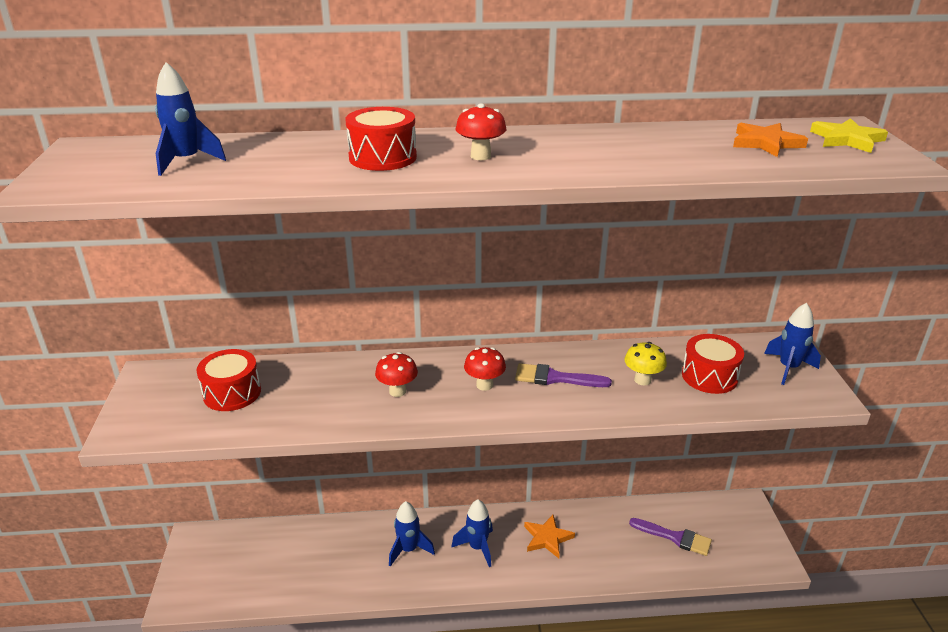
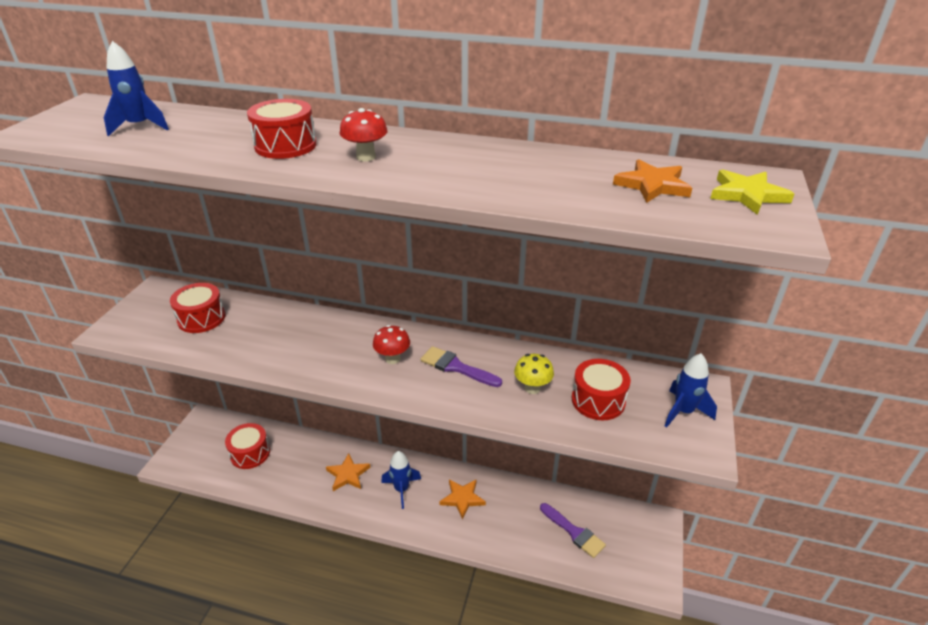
camera: 20 degrees right, 5 degrees up
(277, 560) = (250, 453): none -> red drum
(397, 391) = (320, 347): red mushroom -> none
(409, 549) = (348, 474): blue rocket -> orange star

